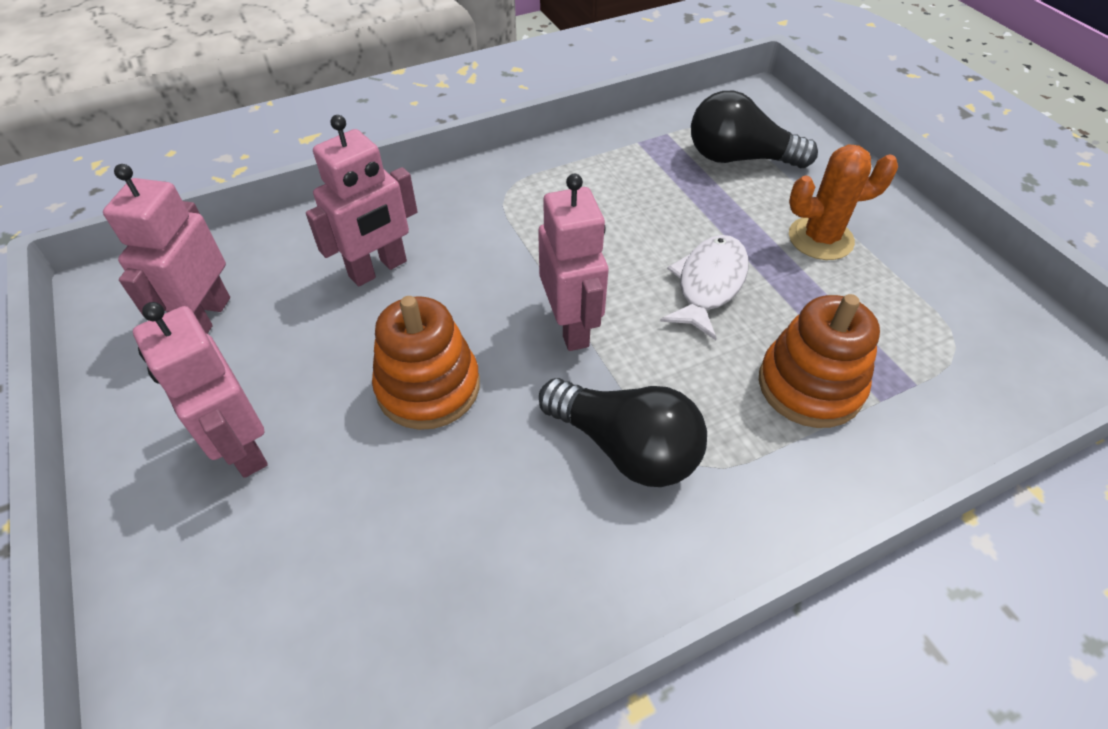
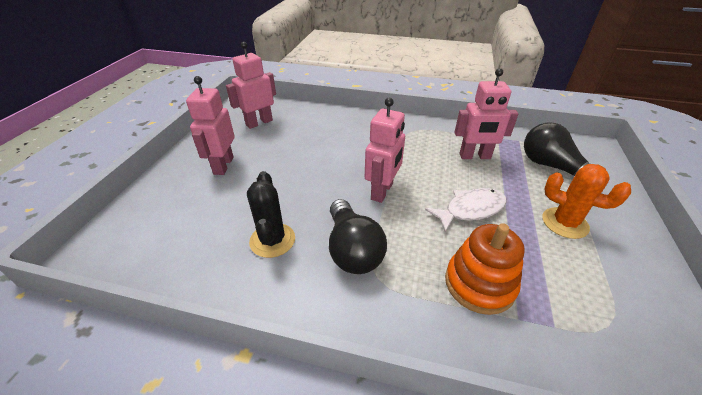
camera: 40 degrees right, 10 degrees down
(378, 269) = (330, 134): pink robot -> pink robot (475, 156)
(428, 387) = (301, 181): orange stacking toy -> none
(497, 518) = (272, 240): none -> black cactus

